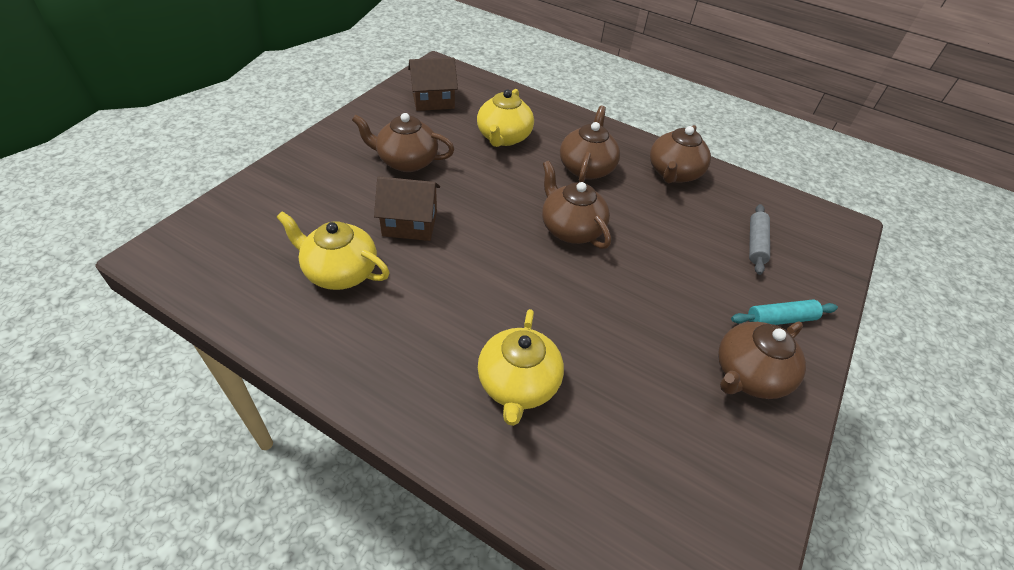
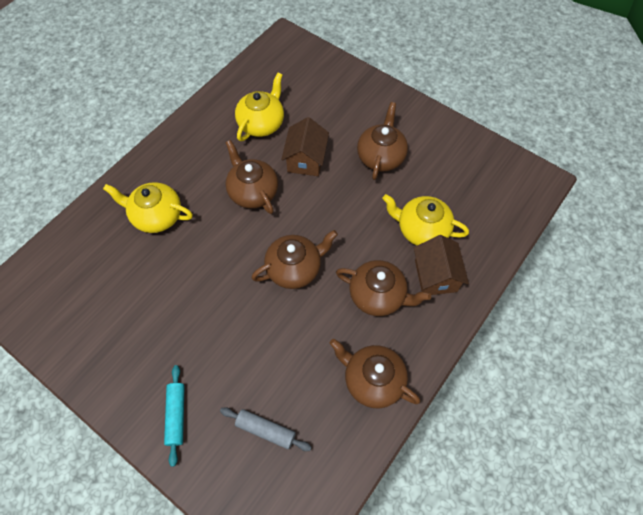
camera: 100 degrees right, 15 degrees up
(433, 100) = (476, 175): brown house -> brown house (435, 276)
(748, 375) = (131, 366): brown teapot -> brown teapot (253, 192)

